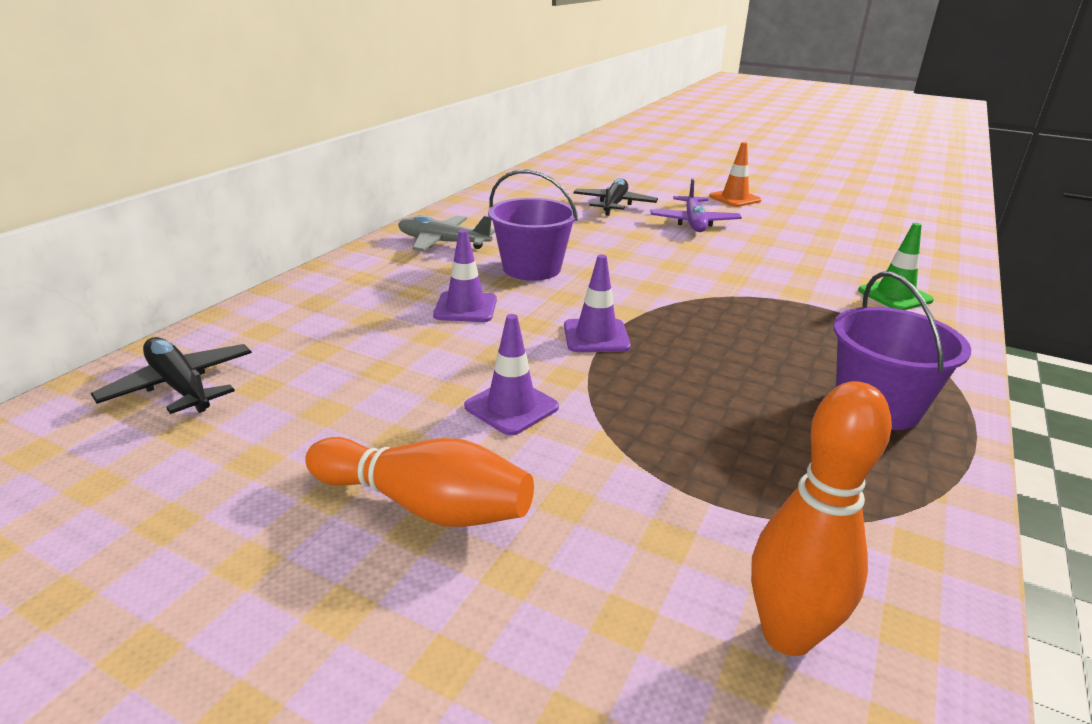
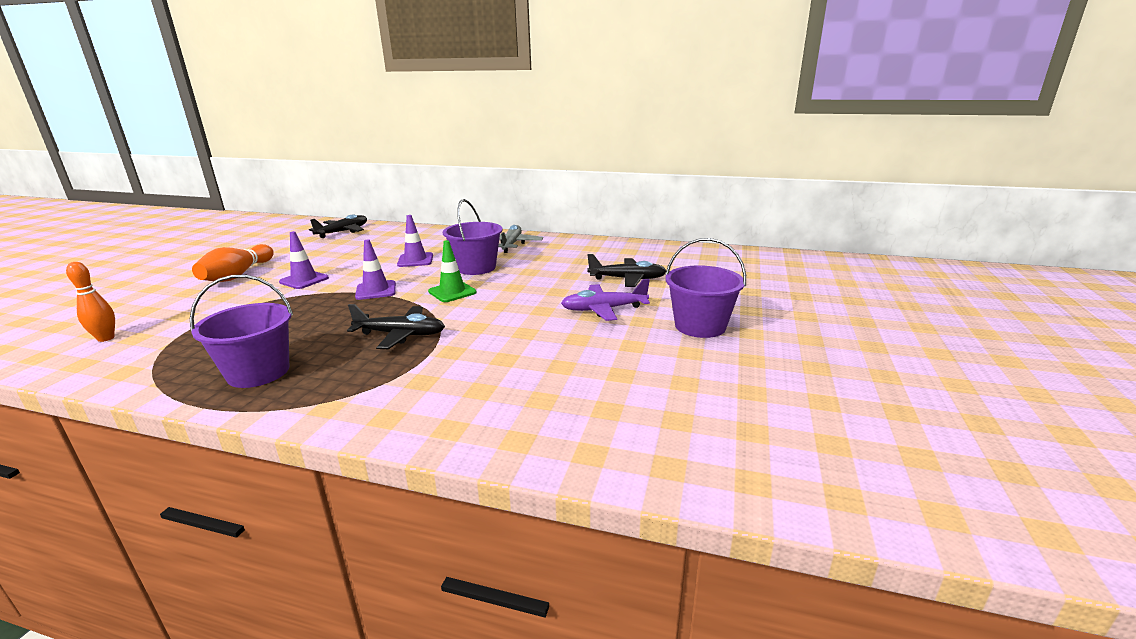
camera: 80 degrees right, 5 degrees down
(734, 198) = (700, 326): orange traffic cone -> purple bucket
(756, 317) = (401, 335): none -> black plane
(787, 635) = (106, 338): orange bowling pin -> orange bowling pin, size x0.66
(895, 296) = (448, 399): green traffic cone -> green traffic cone (452, 292)

